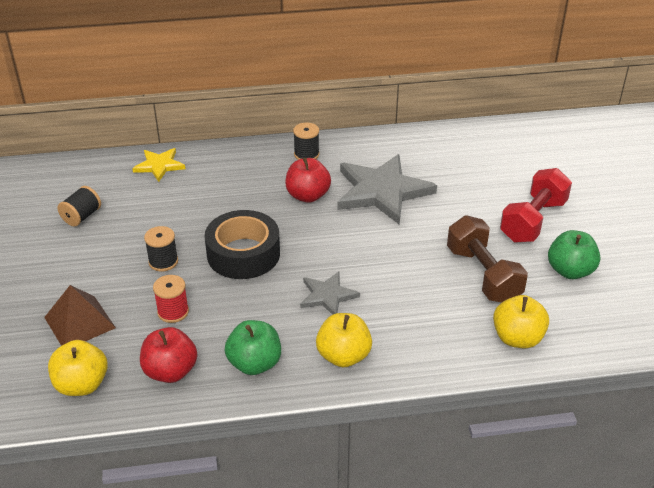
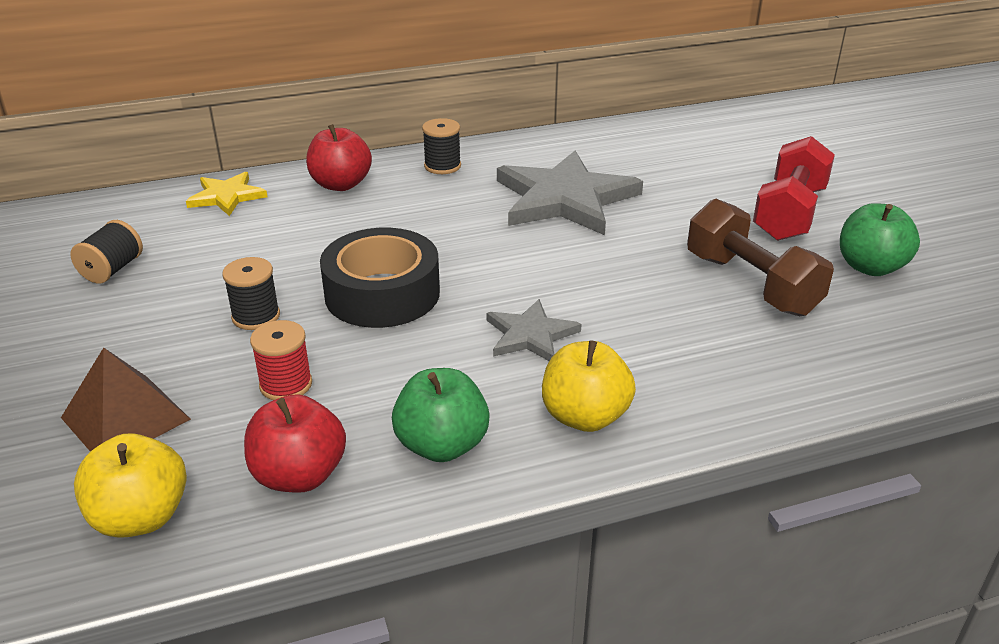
camera: 10 degrees left, 5 degrees down
(307, 196) = (459, 213): red apple -> red apple (341, 184)
(517, 338) = (840, 360): yellow apple -> none

